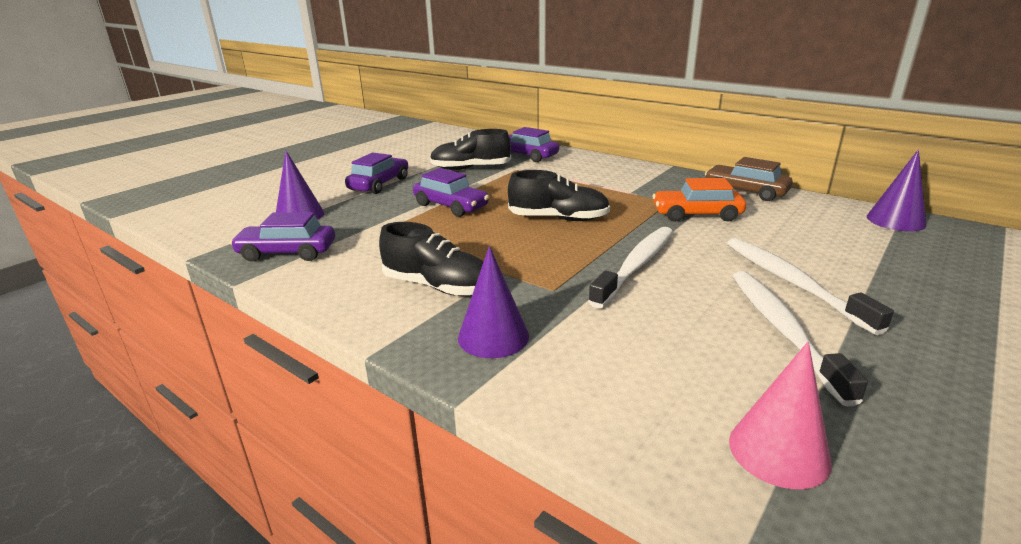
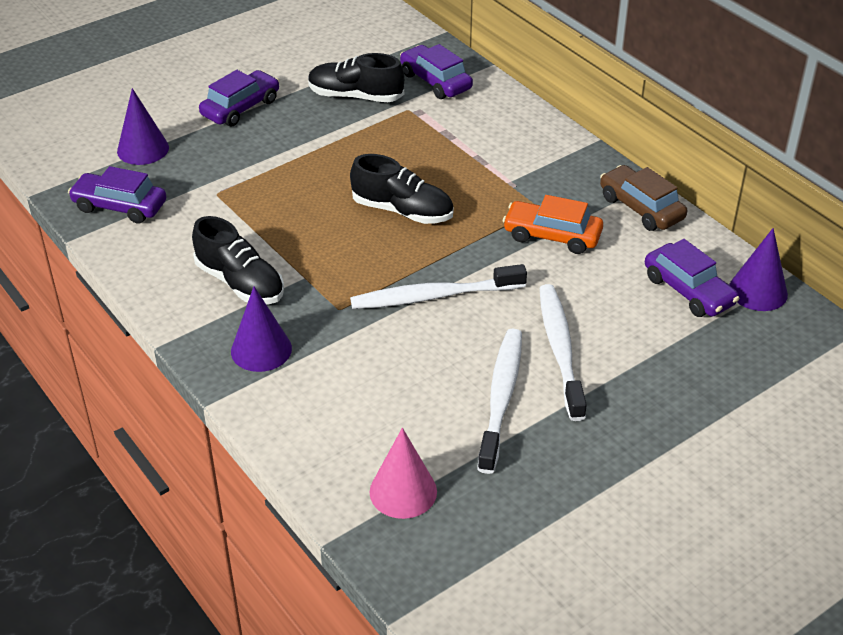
camera: 15 degrees right, 15 degrees up
(451, 206) = (302, 165): purple car -> purple car (688, 291)
(636, 265) = (433, 296): white toothbrush -> white toothbrush turned 150 degrees counterclockwise

